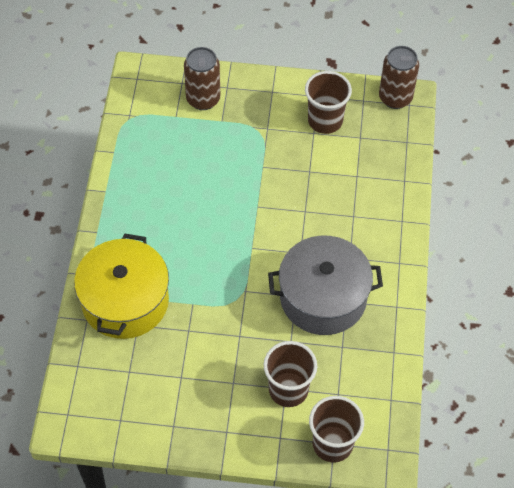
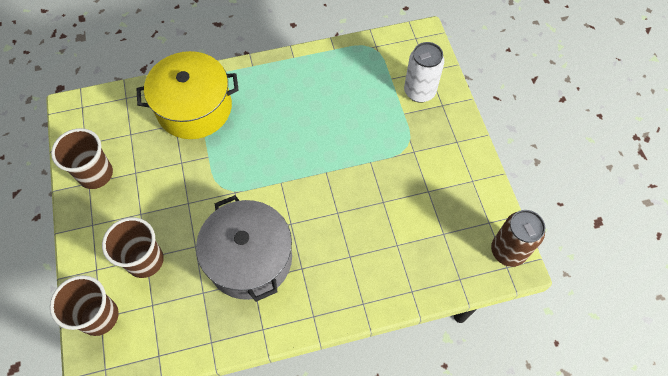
camera: 70 degrees right, 5 degrees up
(203, 99) = (419, 92): brown can -> white can
(325, 121) = (447, 196): brown cup -> brown cup (96, 174)

